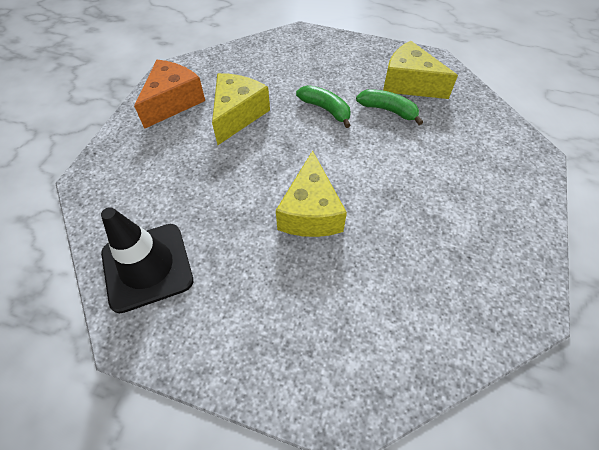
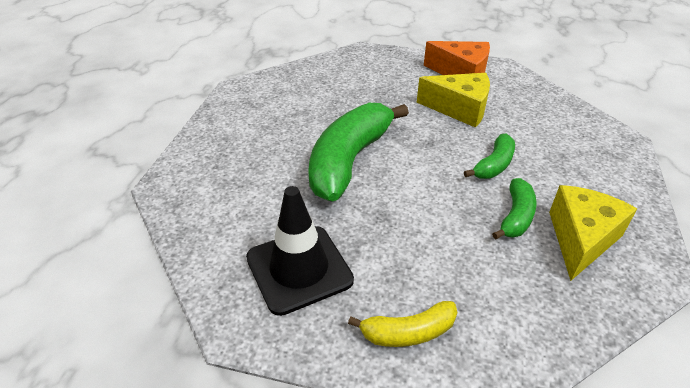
camera: 85 degrees right, 15 degrees down
(147, 267) = (290, 87): black traffic cone -> black traffic cone (299, 269)
(310, 212) = (349, 160): yellow cheese -> green banana
(510, 192) = (408, 332): none -> yellow banana

